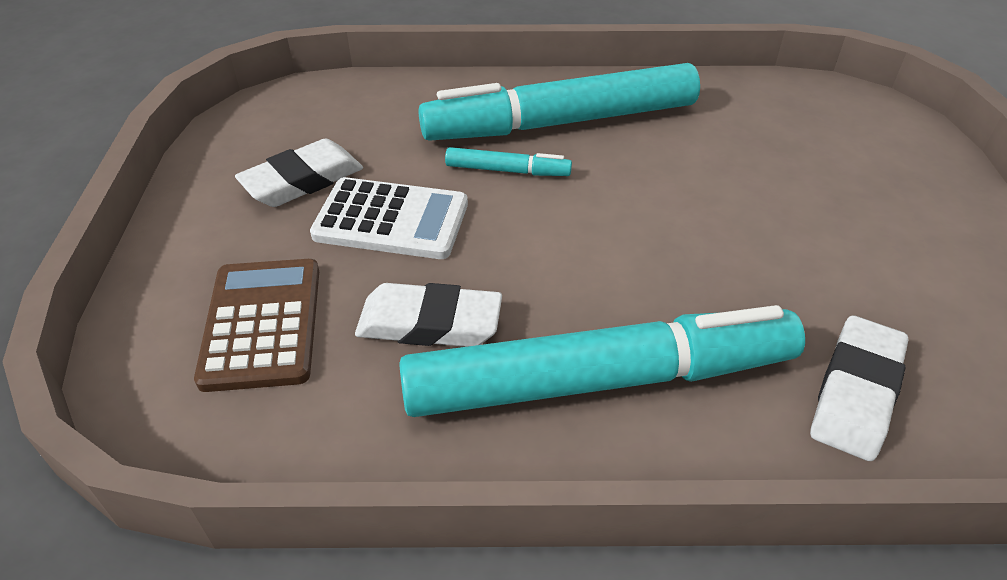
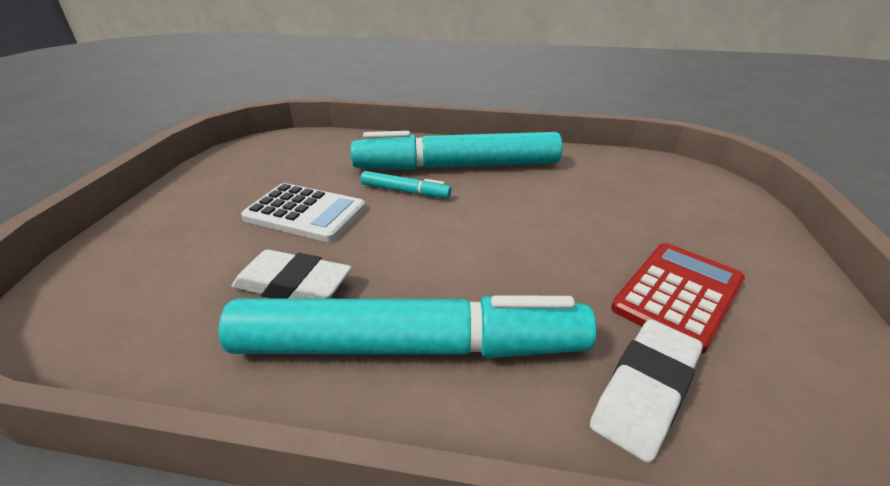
camera: 10 degrees right, 10 degrees down
(262, 324) = (171, 270): brown calculator -> none
(302, 180) = (259, 184): white eraser -> none
(870, 278) = (678, 295): none -> red calculator

